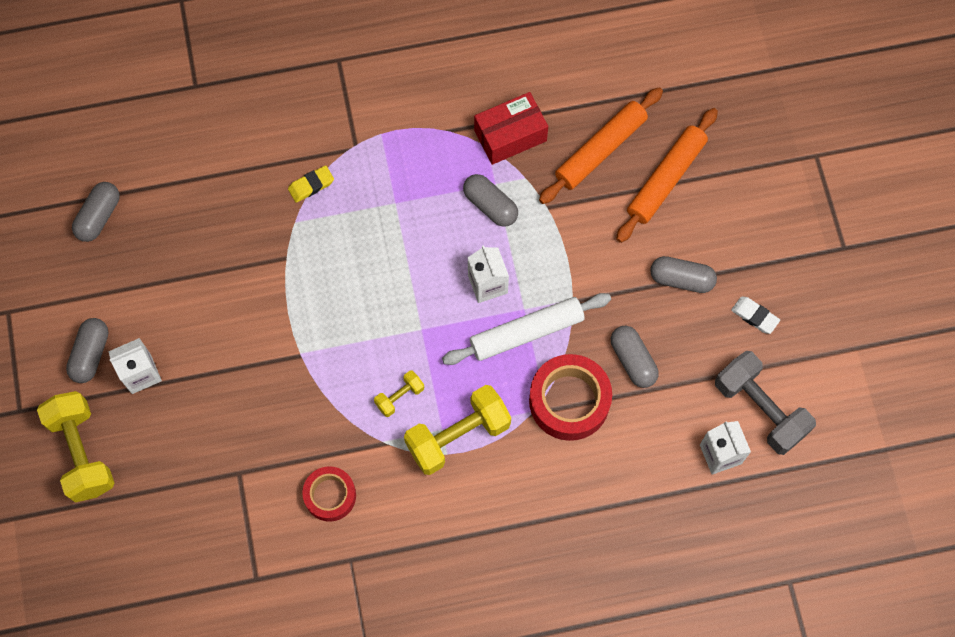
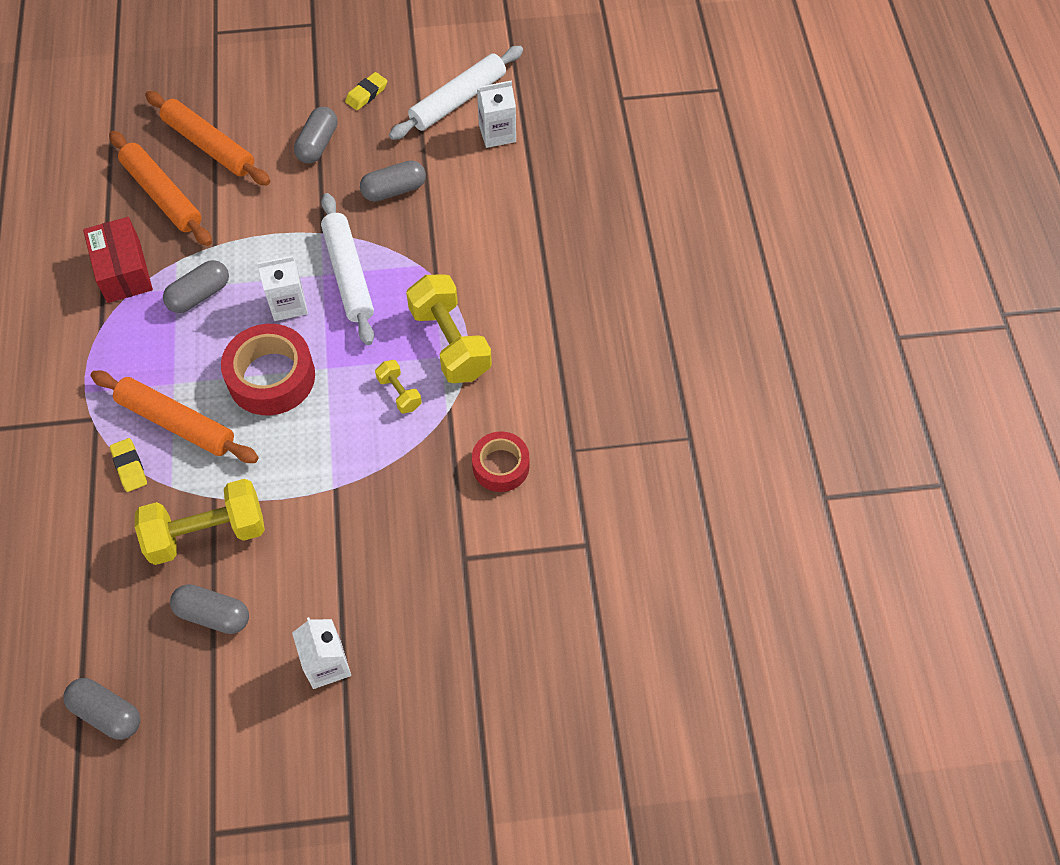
camera: 85 degrees left, 10 degrees down
(82, 452) = (416, 737): yellow dumbbell -> yellow dumbbell (207, 533)
(90, 354) = (291, 725): grey capsule -> grey capsule (213, 615)
(356, 213) = (176, 423): none -> orange rolling pin
(569, 401) = (427, 245): red tape -> red tape (271, 377)
(754, 316) = (366, 94): white eraser -> yellow eraser
(760, 409) = (458, 100): grey dumbbell -> white rolling pin

